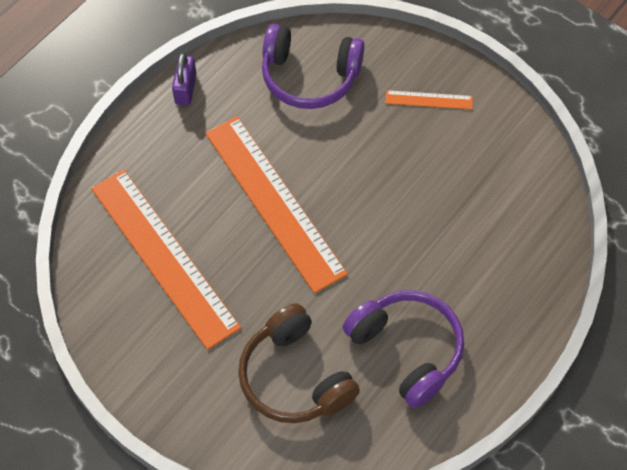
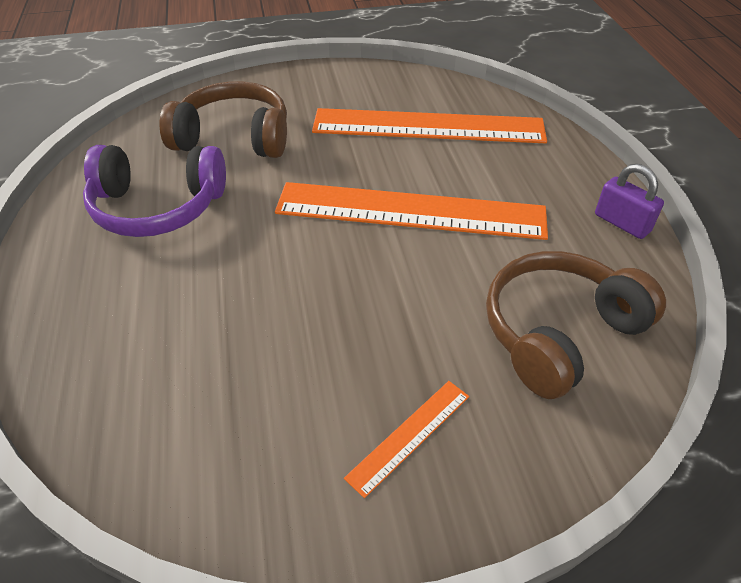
camera: 130 degrees right, 15 degrees down
(309, 77) = (558, 332): purple headphones -> brown headphones

